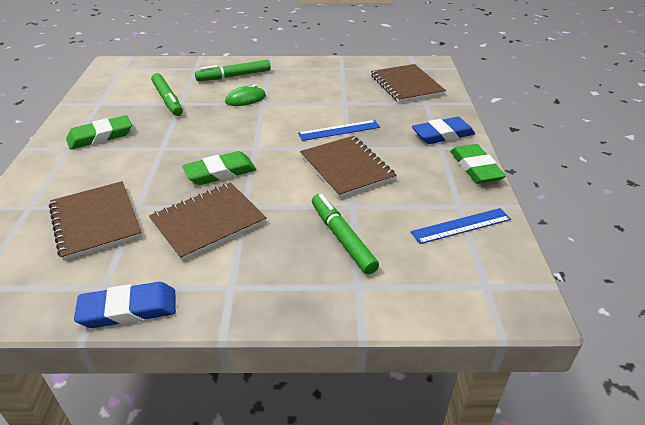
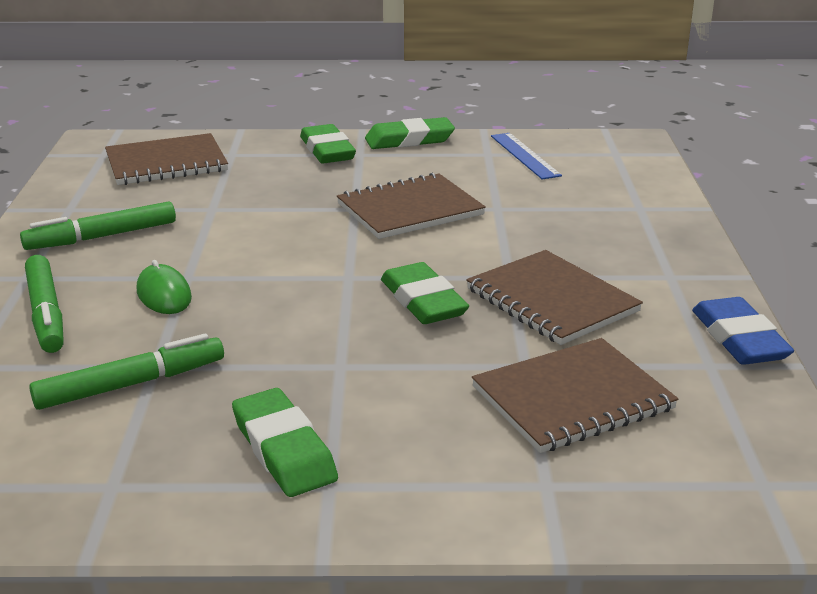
camera: 90 degrees left, 10 degrees down
(339, 130) = (303, 213): blue ruler -> none
(342, 238) = (562, 214): green marker -> green marker (102, 237)
(442, 134) = (327, 150): blue eraser -> green eraser

